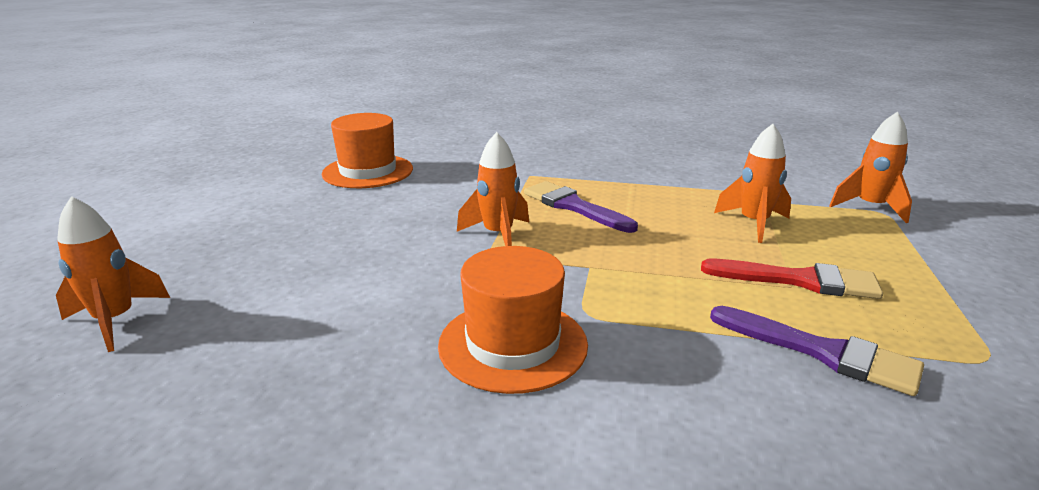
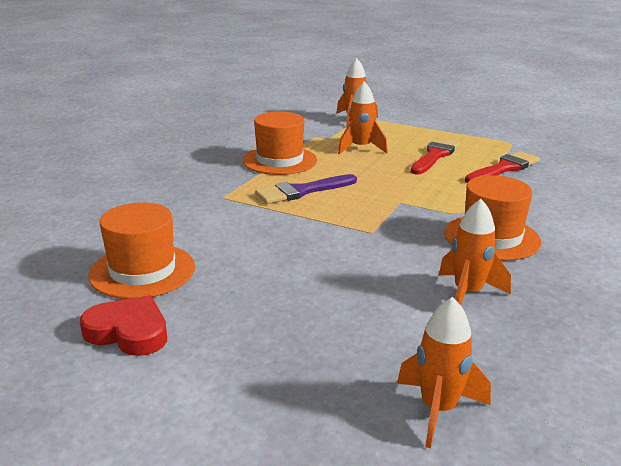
camera: 75 degrees left, 0 degrees up
(274, 183) = (128, 332): none -> red heart
(498, 235) = (339, 224): orange rocket -> orange rocket (467, 293)
(653, 185) = (279, 160): none -> orange hat
(822, 352) = (504, 168): purple brush -> red brush

